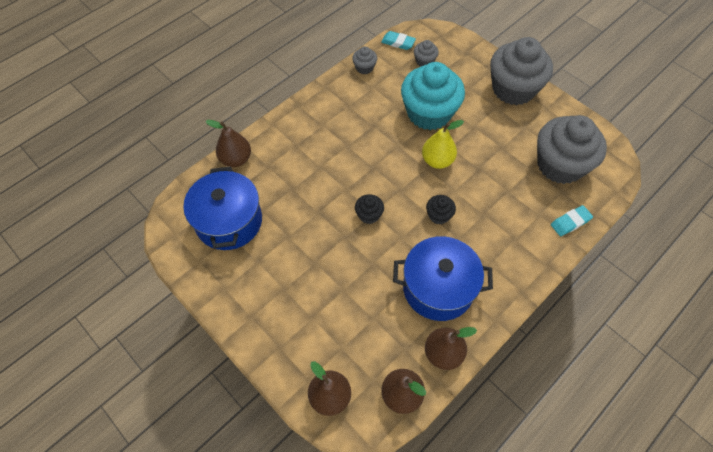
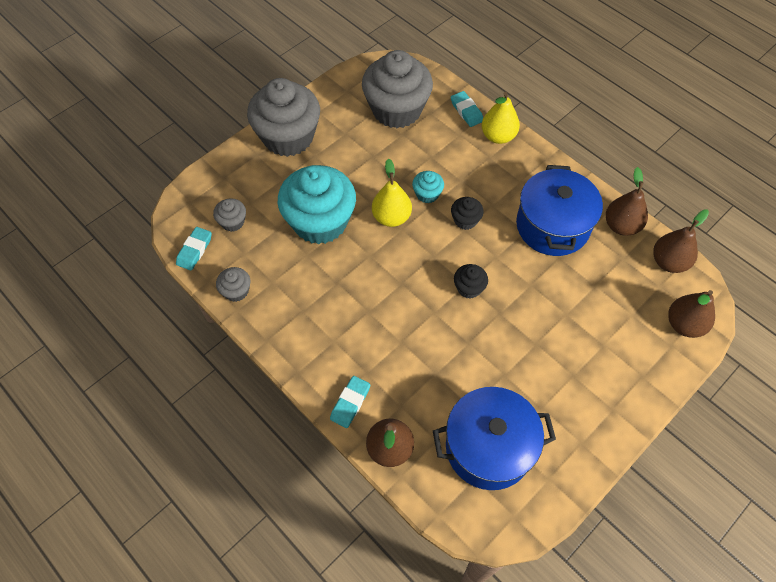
camera: 90 degrees left, 0 degrees up
(272, 136) = (350, 403): none -> turquoise eraser
(464, 187) = (427, 194): none -> turquoise cupcake
(542, 248) = (498, 136): none -> yellow pear

